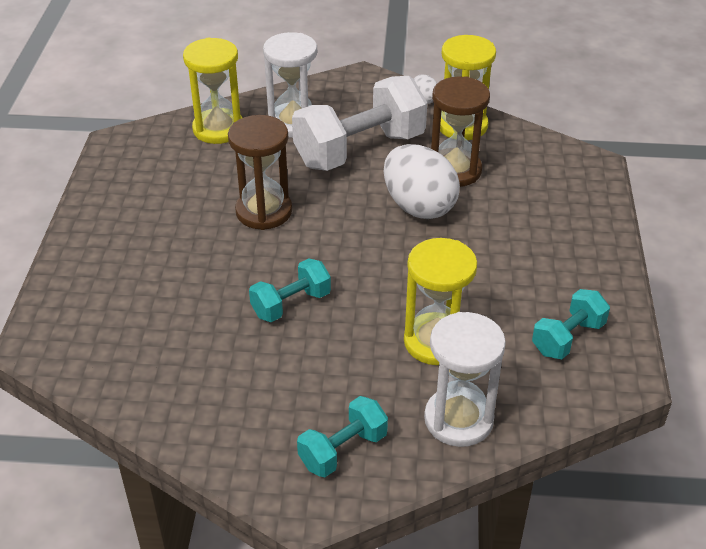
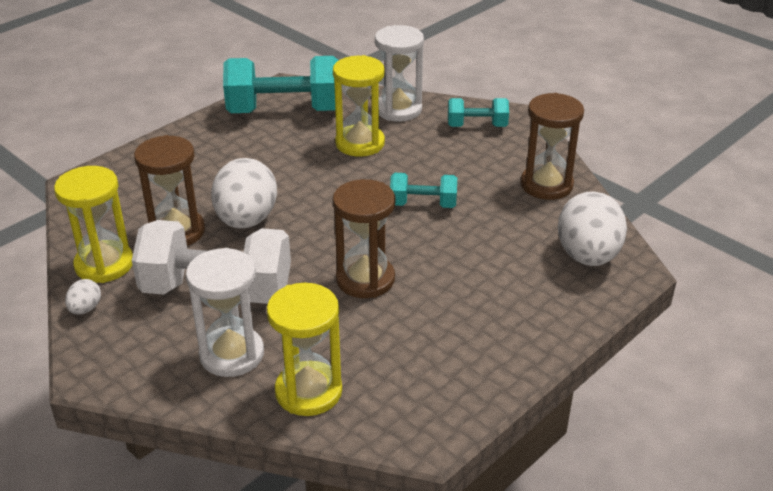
camera: 140 degrees left, 5 degrees down
(88, 334) = (587, 256): none -> white egg
(188, 402) = (546, 185): none -> brown hourglass
(568, 338) = (284, 111): turquoise dumbbell -> turquoise dumbbell, size x1.93

